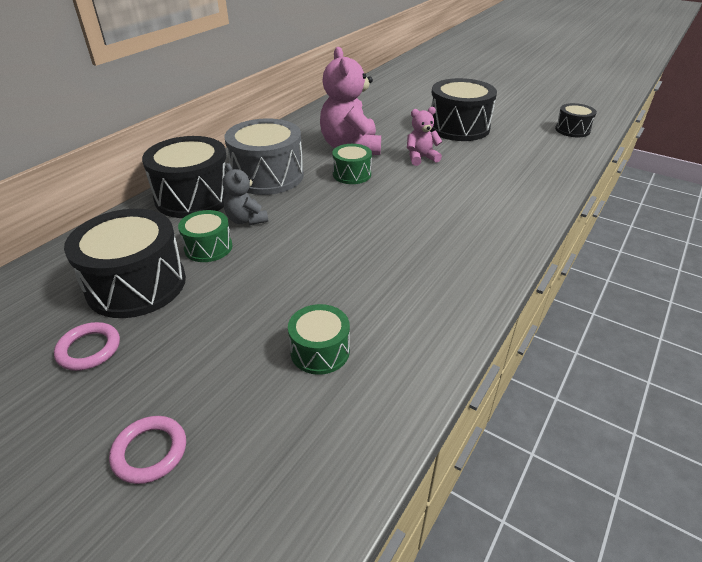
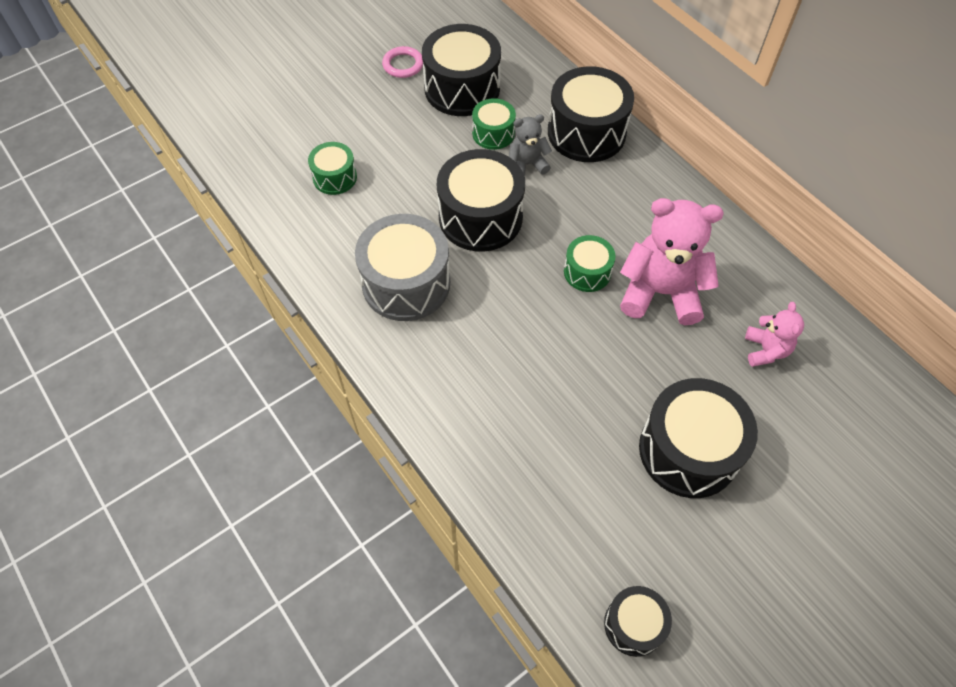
camera: 110 degrees right, 20 degrees up
(150, 452) = (304, 89): pink ring -> none
(267, 176) = (610, 195): grey drum -> grey drum (406, 283)
(324, 232) = (480, 217): none -> black drum
(421, 158) = (604, 358): pink teddy bear -> pink teddy bear (766, 350)

